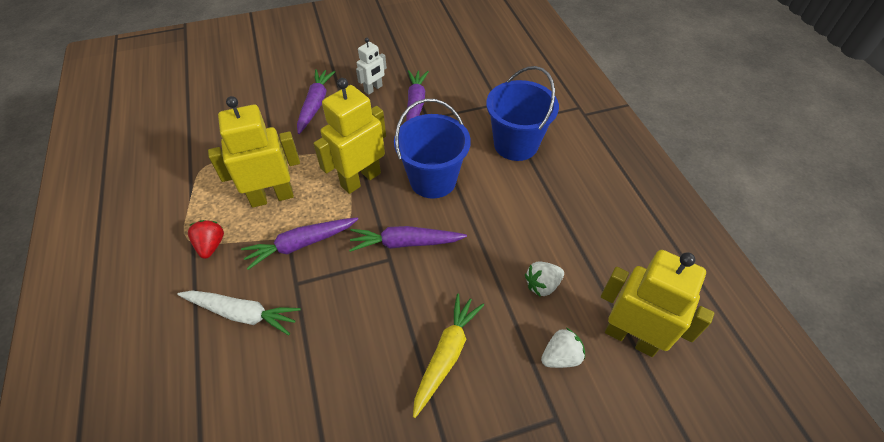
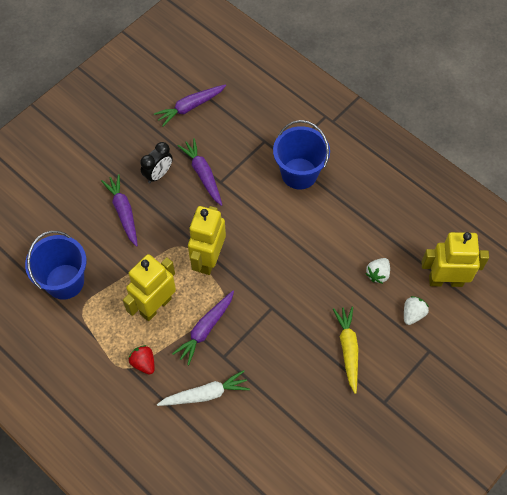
camera: 30 degrees left, 10 degrees up
(373, 89) = (158, 174): white robot -> black clock
(405, 243) = (274, 291): purple carrot -> purple carrot (190, 107)
(433, 180) = (260, 233): blue bucket -> blue bucket (64, 281)

